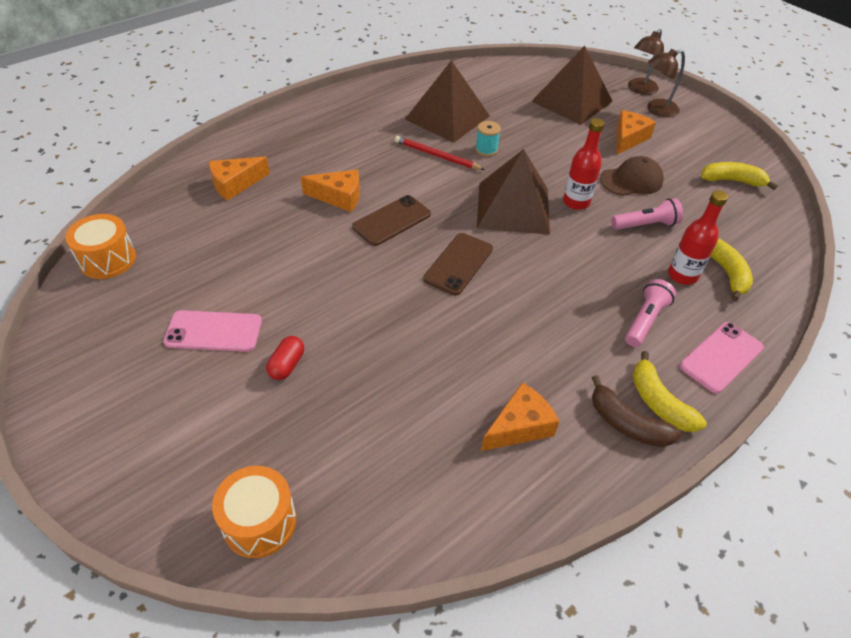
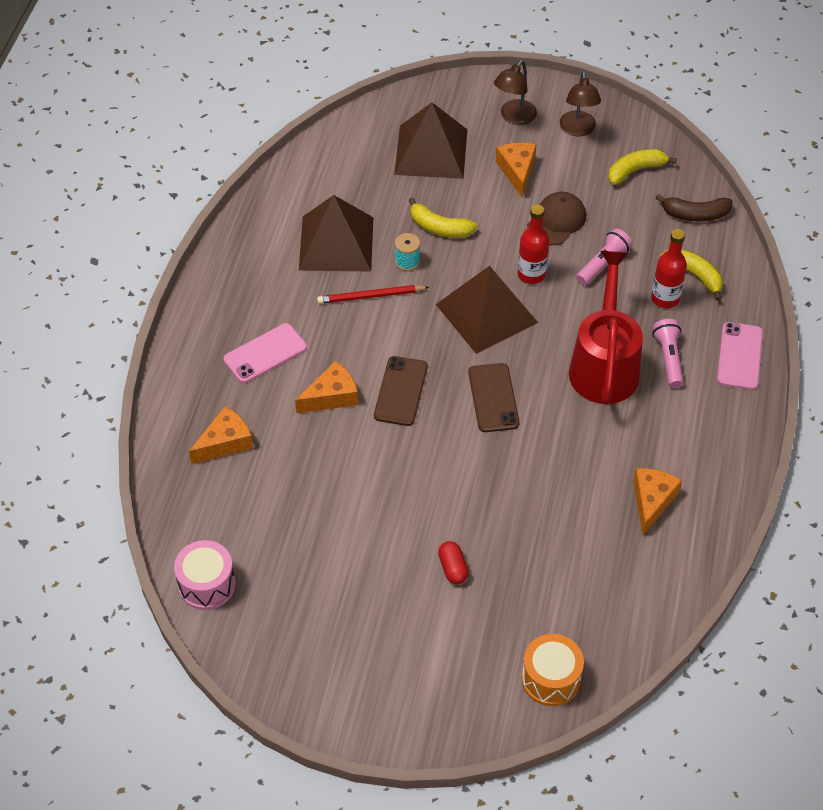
camera: 35 degrees left, 5 degrees up
(108, 259) = (207, 584): orange drum -> pink drum
(213, 331) = (369, 581): pink phone -> pink phone (265, 353)
(235, 184) = (225, 442): orange cheese -> orange cheese turned 150 degrees counterclockwise
(579, 293) = (604, 365): none -> red watering can
(627, 423) = (716, 451): brown banana -> brown banana (695, 214)
(640, 90) = (479, 98): brown lamp -> brown lamp (578, 130)
(659, 402) = (725, 421): yellow banana -> yellow banana (439, 228)

